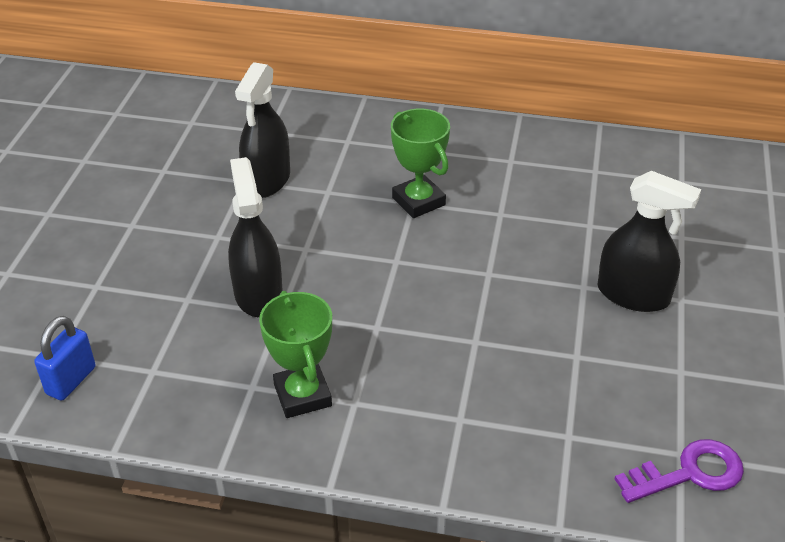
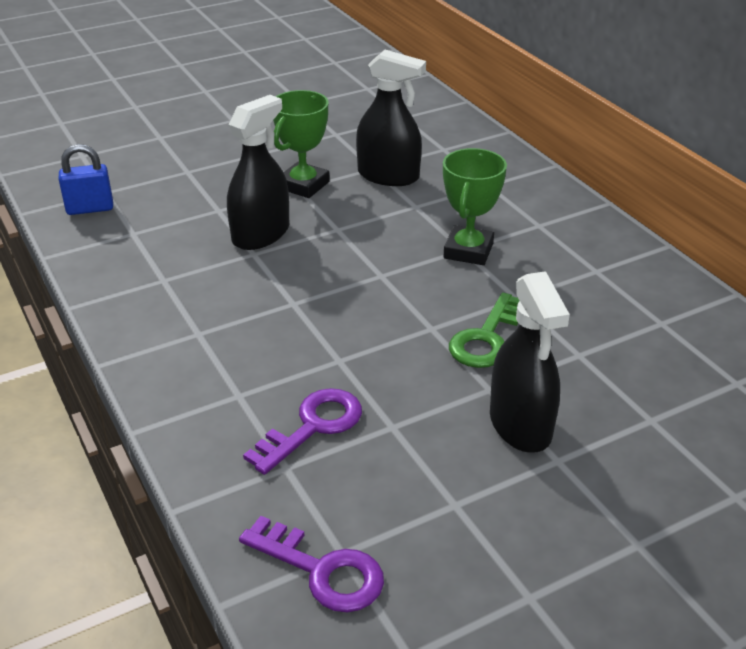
camera: 50 degrees right, 5 degrees down
(267, 180) = (388, 176): black spray bottle -> black spray bottle turned 135 degrees counterclockwise
(302, 395) = (179, 305): green trophy -> green trophy (303, 185)
(528, 255) = (486, 338): none -> green key
(538, 397) = (312, 427): none -> purple key

